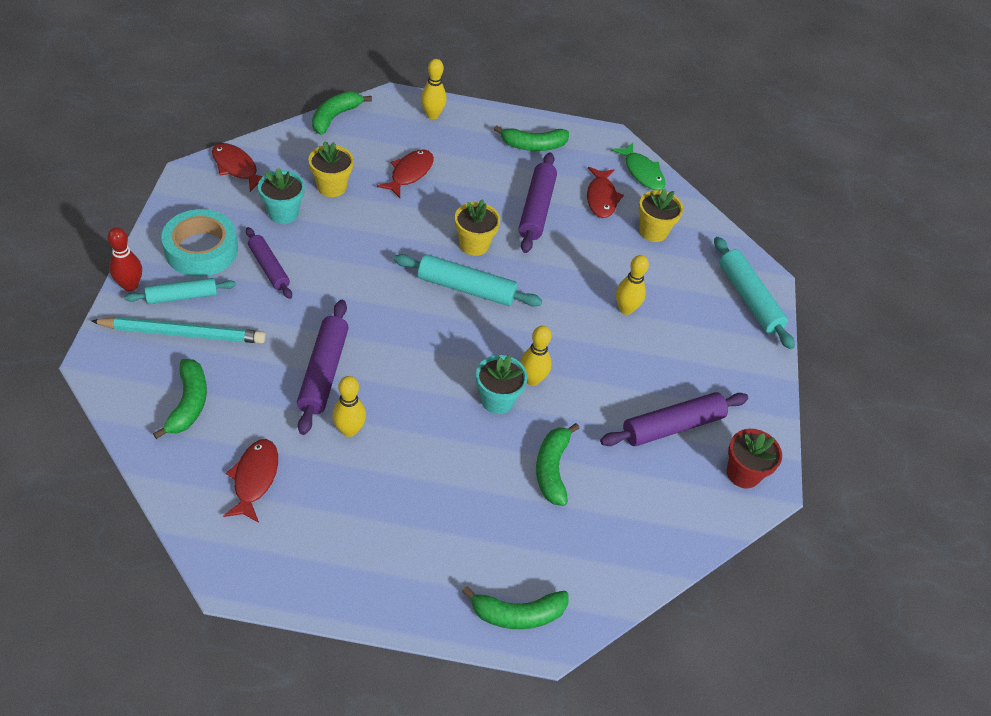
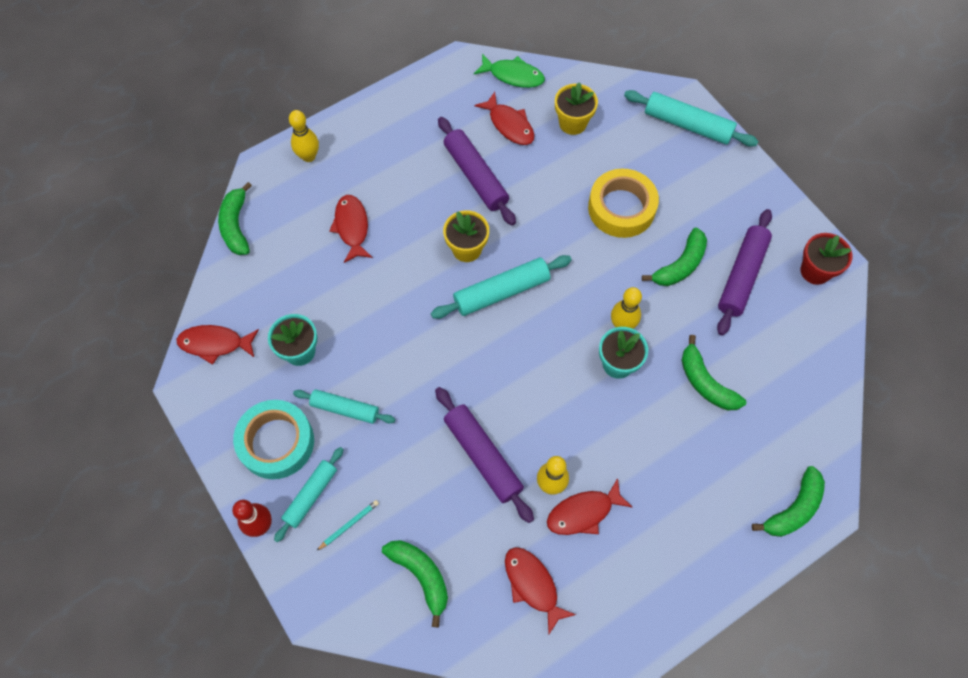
camera: 35 degrees left, 15 degrees up
(183, 333) = (349, 525): turquoise pencil -> turquoise pencil, size x0.43
(269, 267) = (345, 409): purple rolling pin -> turquoise rolling pin
(332, 187) = (308, 293): yellow flower pot -> none
(349, 468) = (583, 512): none -> red fish
(533, 145) = (413, 119): green banana -> green banana (680, 265)
(625, 309) = (621, 208): yellow bowling pin -> yellow tape

